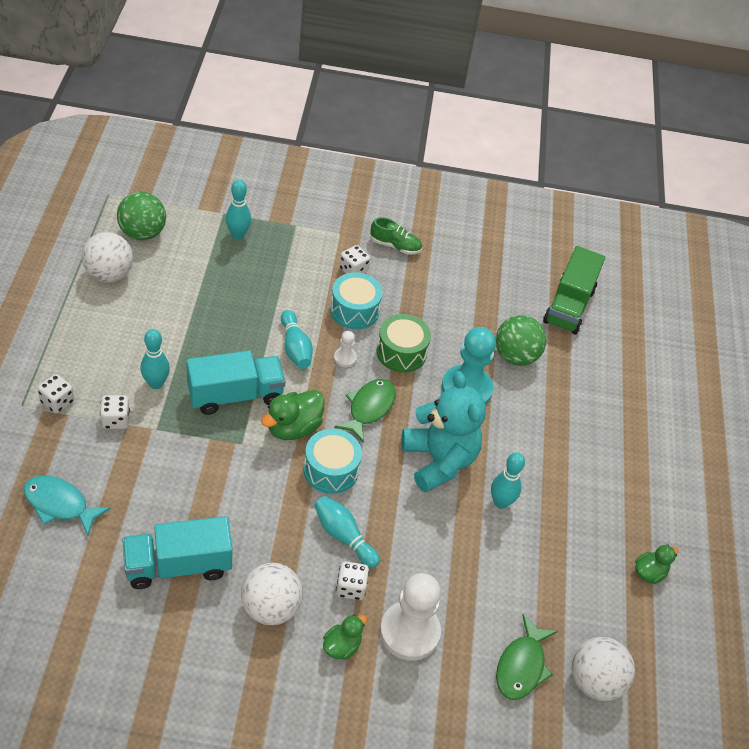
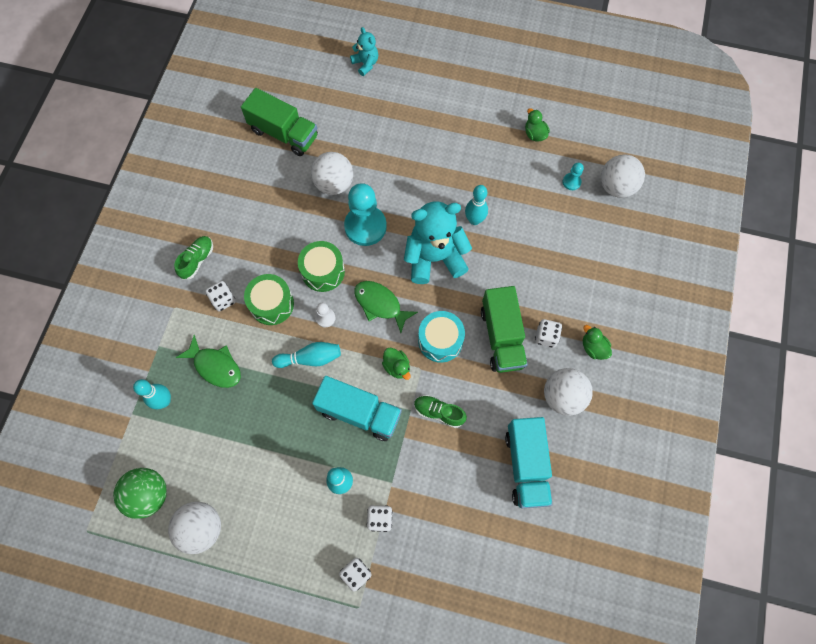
camera: 75 degrees left, 20 degrees up
(60, 504) = (466, 566): turquoise fish -> none
(235, 395) = (359, 413): turquoise truck -> turquoise truck turned 120 degrees clockwise
(240, 471) = (439, 412): none -> green shoe
(293, 428) = (397, 367): green duck -> green duck, size x0.63
(344, 536) = (501, 337): turquoise bowling pin -> green truck
(354, 310) = (272, 304): turquoise drum -> green drum
(409, 632) = (581, 300): white pawn -> none
(515, 356) = (334, 184): green ball -> white ball
(521, 666) = (606, 230): green fish -> green fish (215, 366)
(587, 620) = (571, 182): none -> turquoise pawn
(692, 378) = (365, 64): none -> turquoise teddy bear

